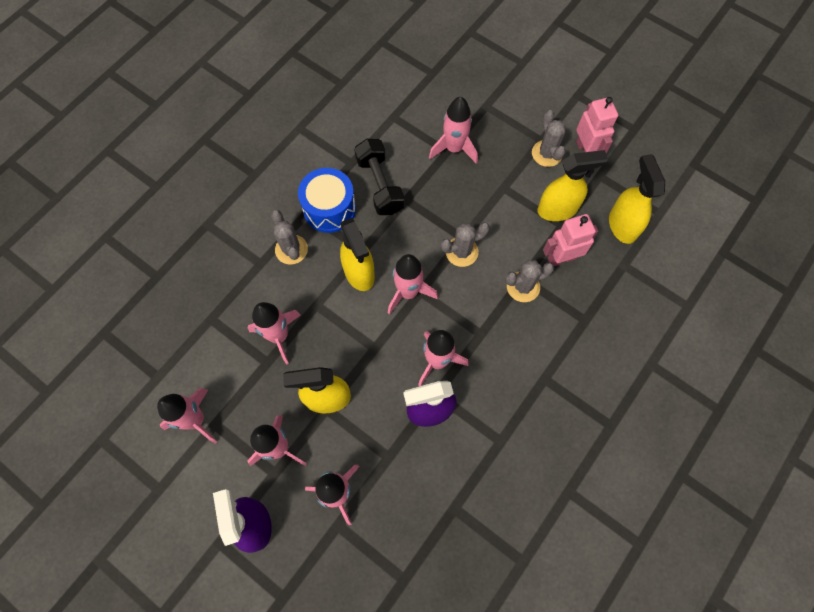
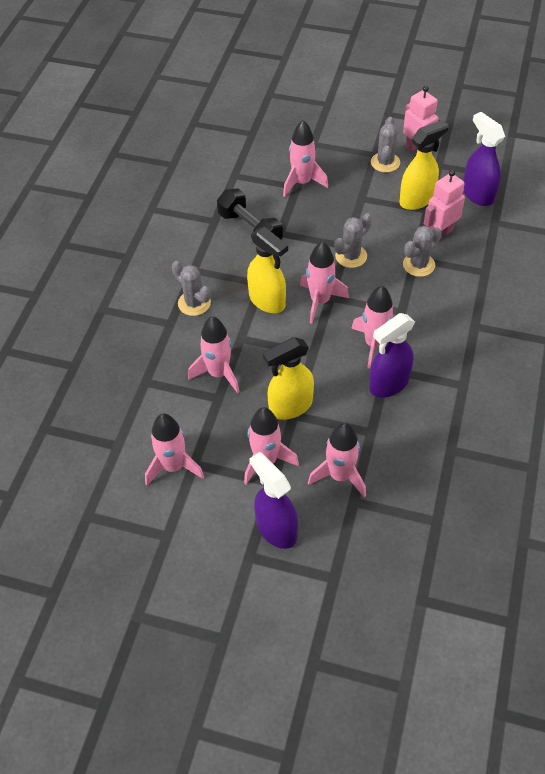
camera: 20 degrees left, 15 degrees down
(329, 208) = (213, 261): blue drum -> none
(547, 153) = (385, 162): grey cactus -> grey cactus turned 45 degrees clockwise
(622, 225) = (477, 194): yellow spray bottle -> purple spray bottle

